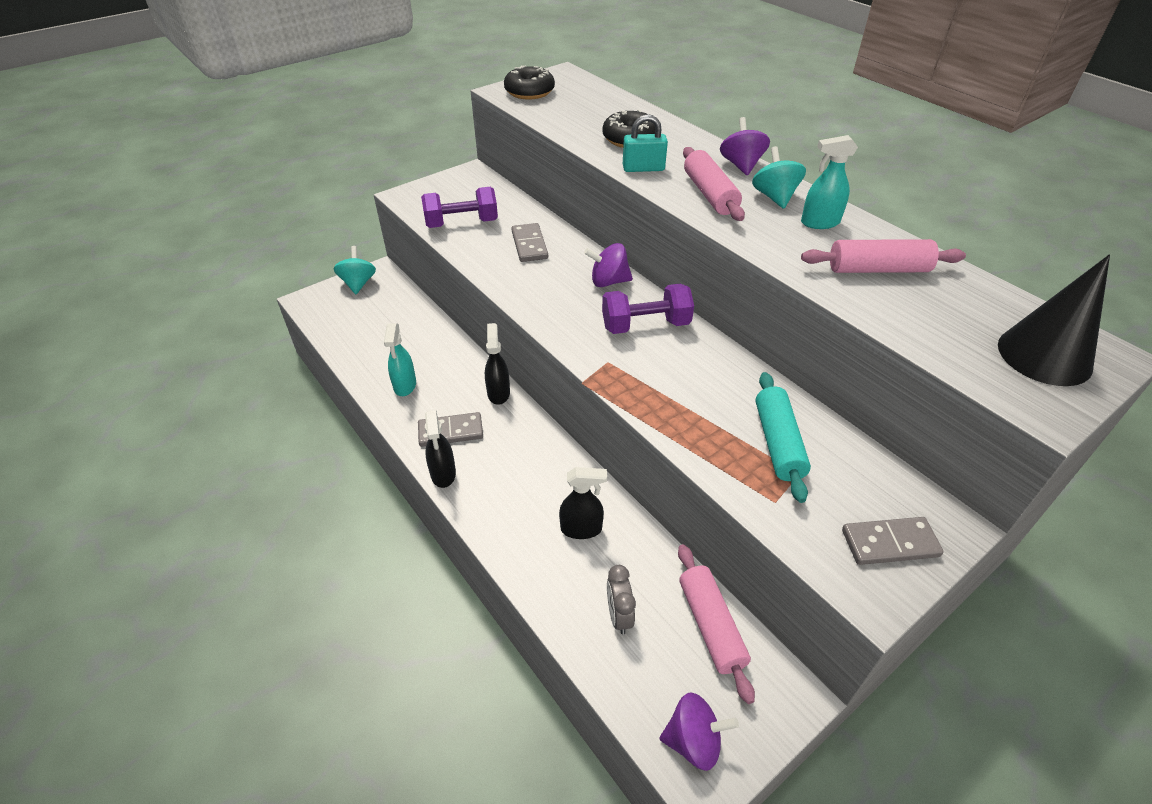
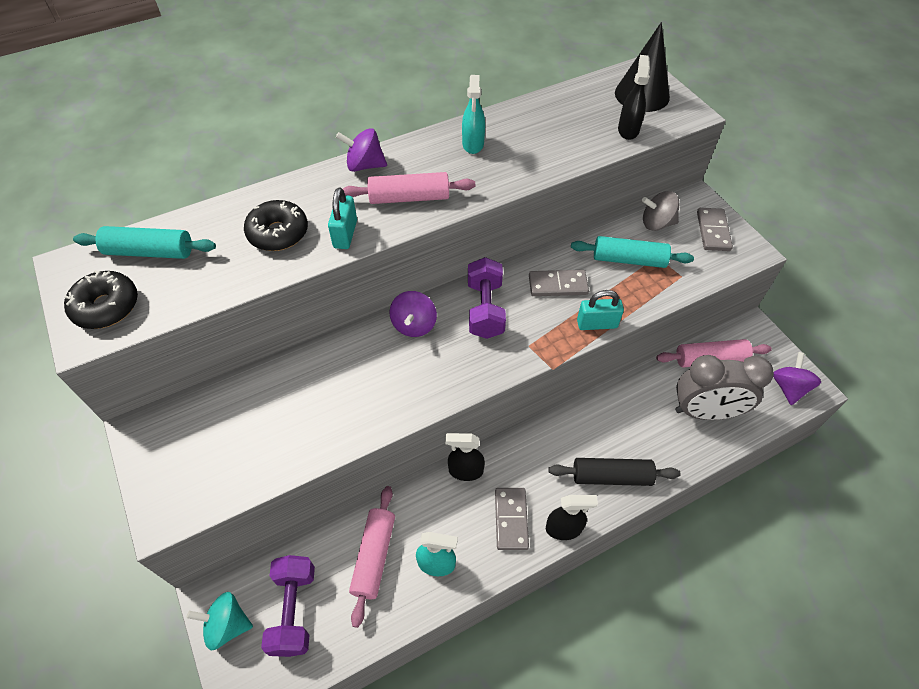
camera: 80 degrees left, 10 degrees up
(462, 223) = (260, 449): purple dumbbell -> purple dumbbell (294, 610)
(508, 513) = (611, 476): none -> black rolling pin
(529, 245) = (329, 384): grey domino -> grey domino (558, 285)
(581, 529) = (629, 424): black spray bottle -> black spray bottle (628, 130)
(587, 95) = (150, 252): none -> turquoise rolling pin
(619, 615) = (705, 412): grey clock -> grey clock, size x2.02
(657, 415) = (597, 324): none -> turquoise padlock
(774, 197) = (426, 159): turquoise spinning top -> none
(866, 472) = (656, 223): none -> grey spinning top
(878, 269) = (542, 133): pink rolling pin -> pink rolling pin (374, 556)

